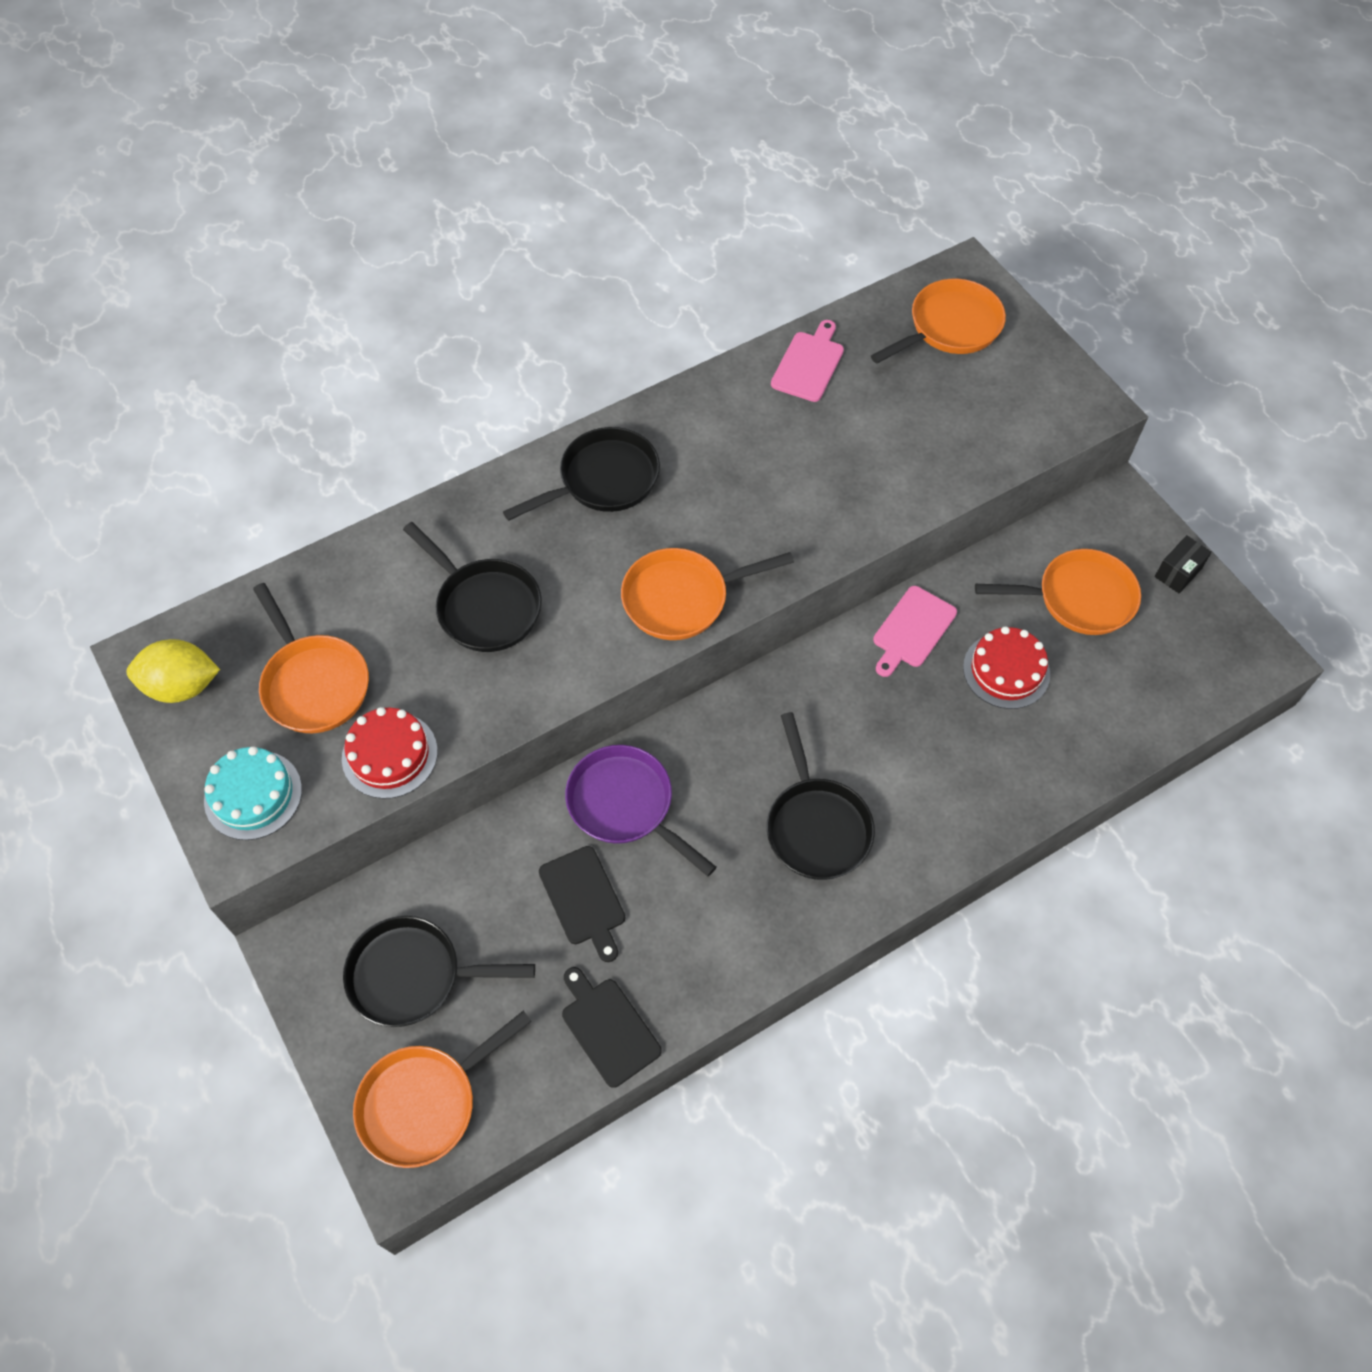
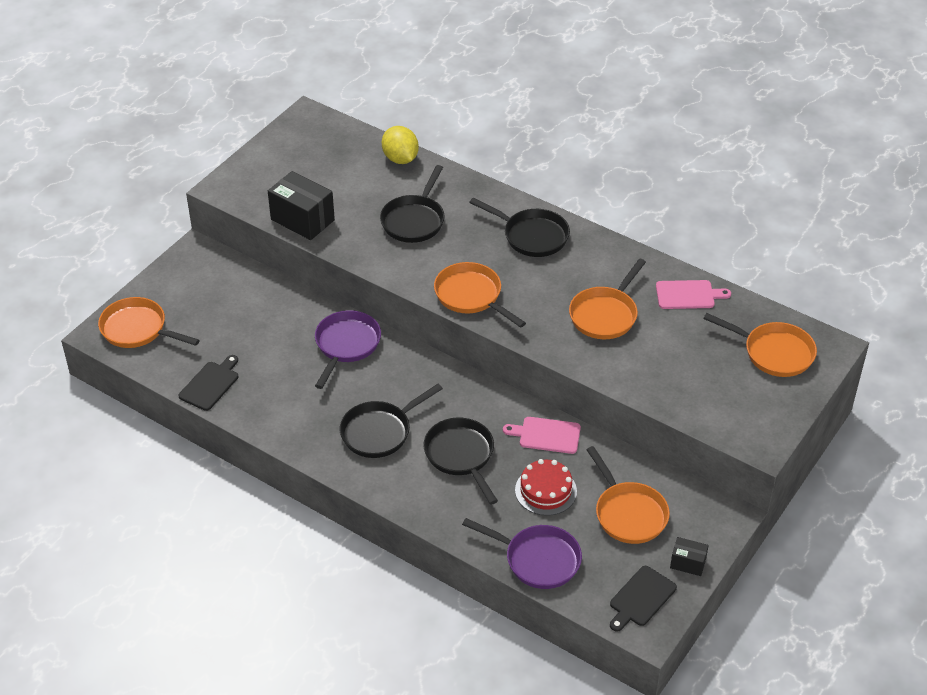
camera: 65 degrees right, 15 degrees down
(182, 686) = (299, 134): yellow lemon -> yellow lemon (400, 159)
(253, 795) = (253, 182): turquoise cake -> none
(313, 683) = (327, 177): orange pan -> orange pan (605, 315)
(389, 755) = (302, 220): red cake -> black box
(413, 975) = (202, 299): black pan -> black pan (461, 456)
(584, 900) = (279, 348): black cutting board -> black cutting board (641, 598)
(1116, 727) = (537, 560): none -> purple pan

